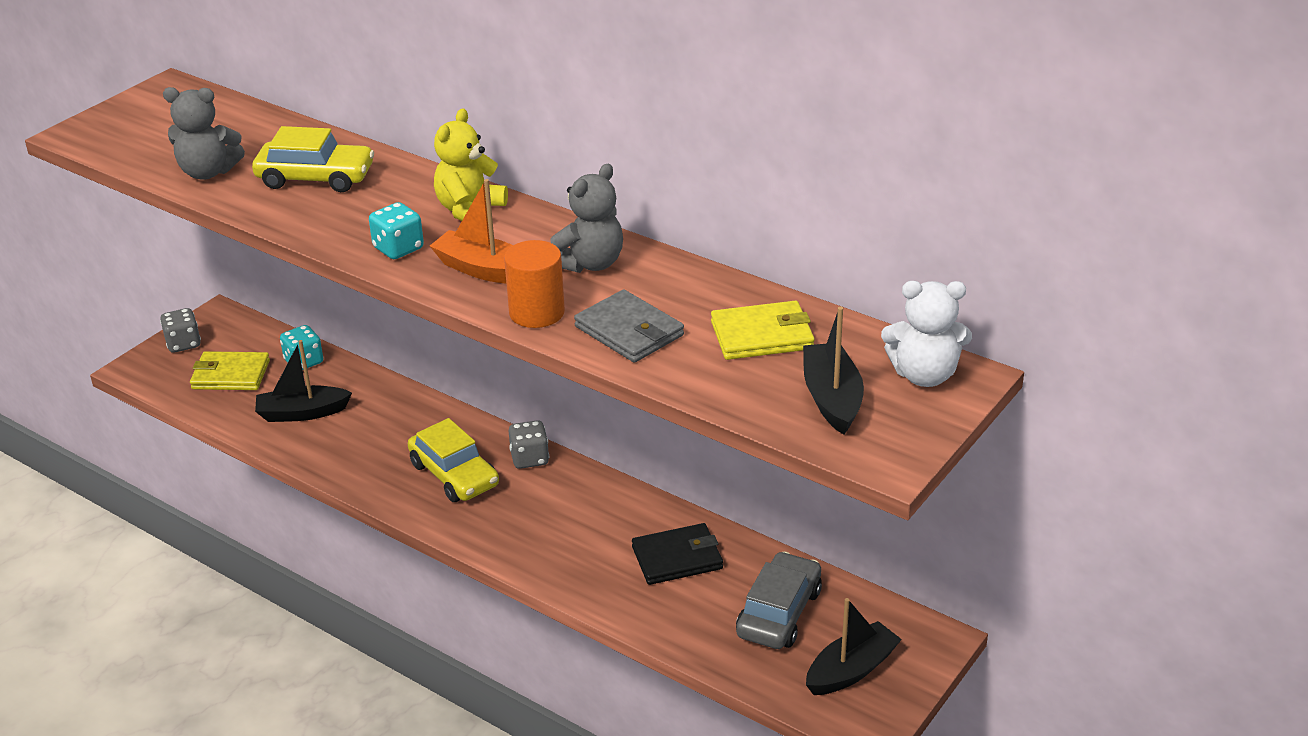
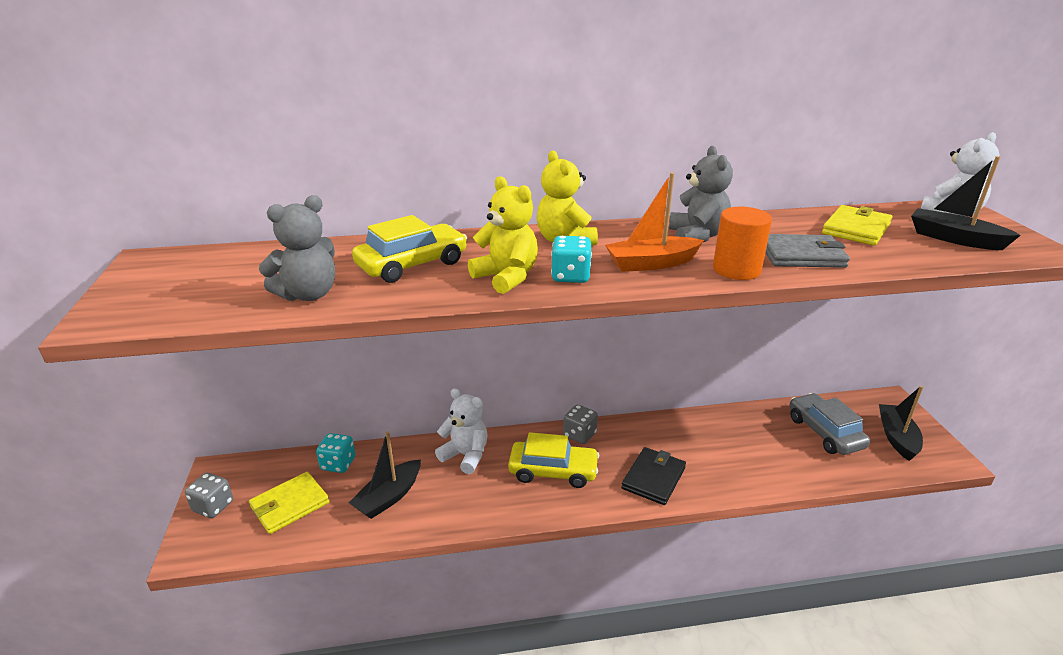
camera: 45 degrees left, 5 degrees down
(354, 225) = (506, 277): none -> yellow teddy bear
(406, 415) = (465, 455): none -> white teddy bear
(677, 558) = (739, 437): black wallet -> black wallet (653, 478)

